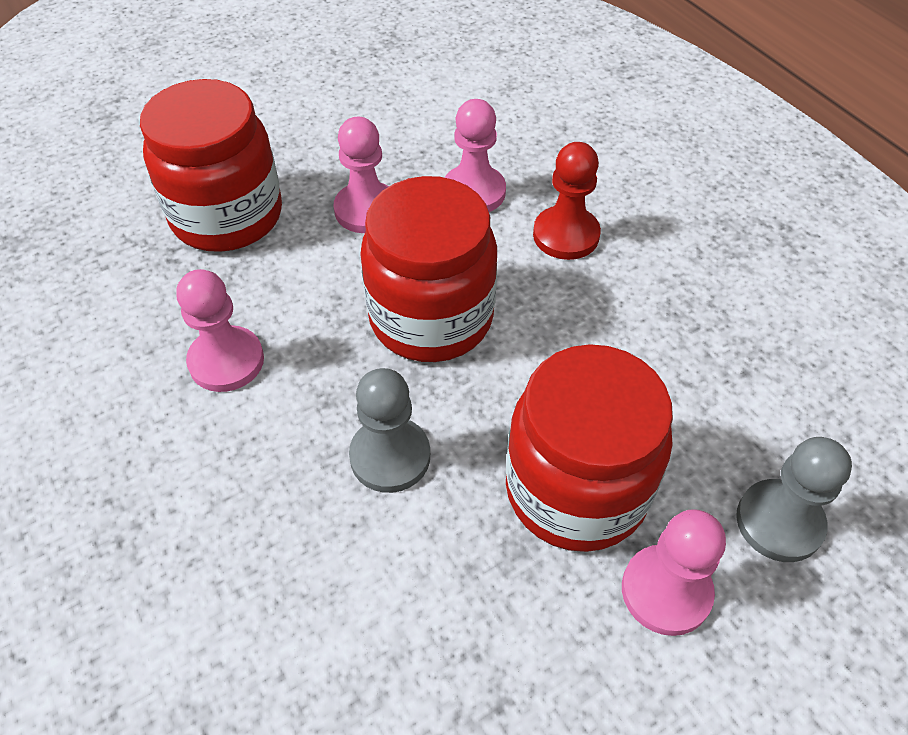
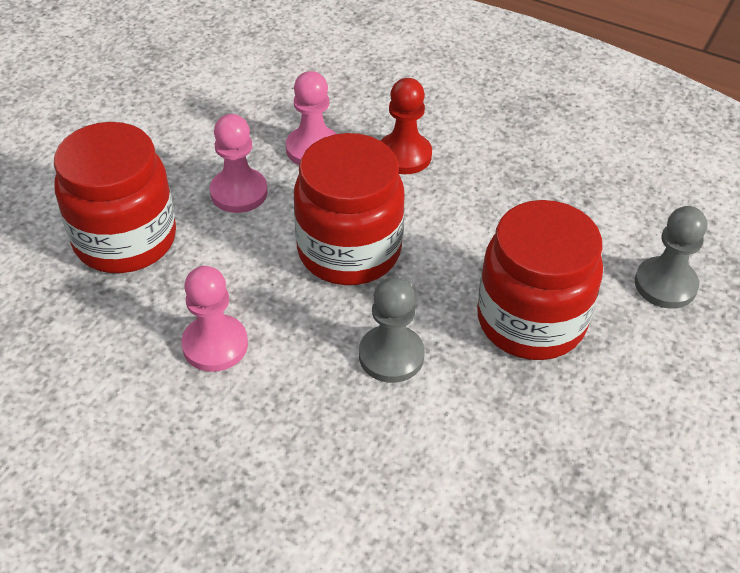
camera: 30 degrees left, 5 degrees down
(666, 591) = (627, 356): pink pawn -> none

